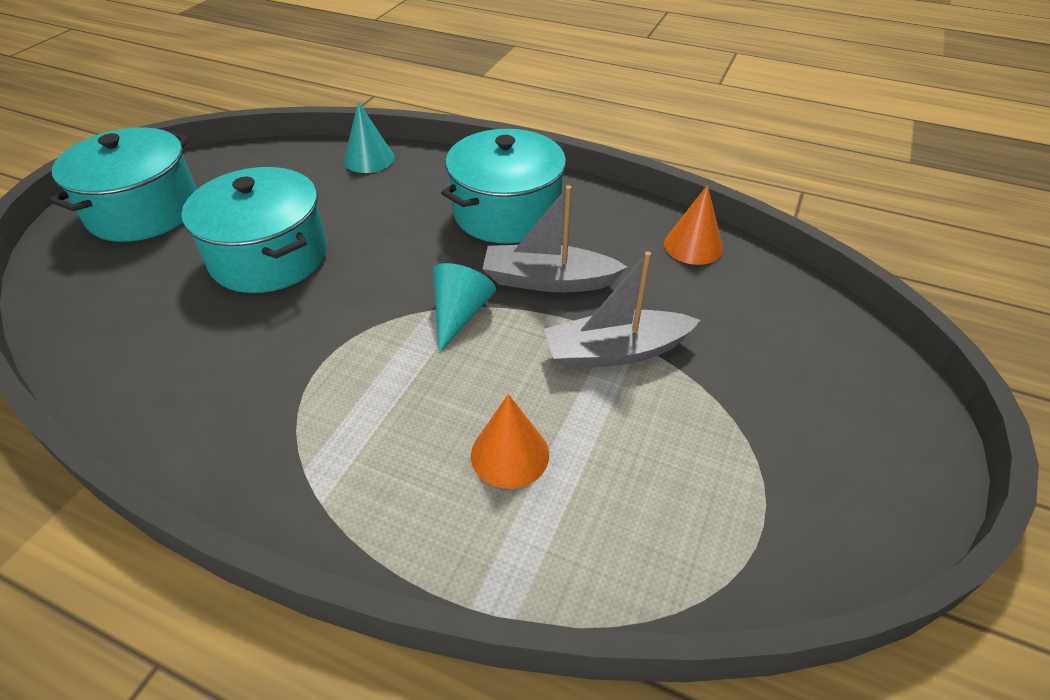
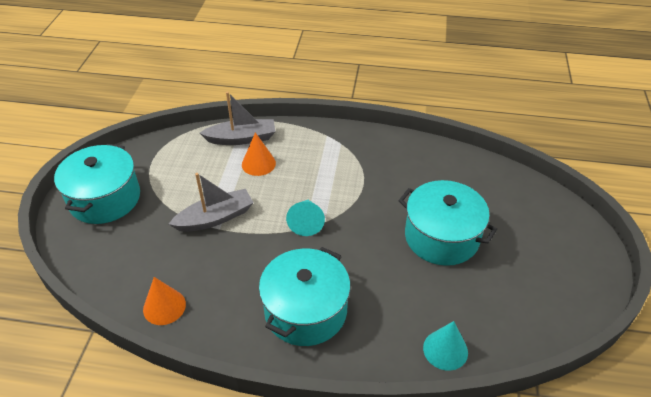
camera: 165 degrees right, 0 degrees up
(144, 211) = (557, 255): turquoise pot -> turquoise pot (105, 198)
(548, 280) = (261, 255): grey boat -> grey boat (242, 138)

